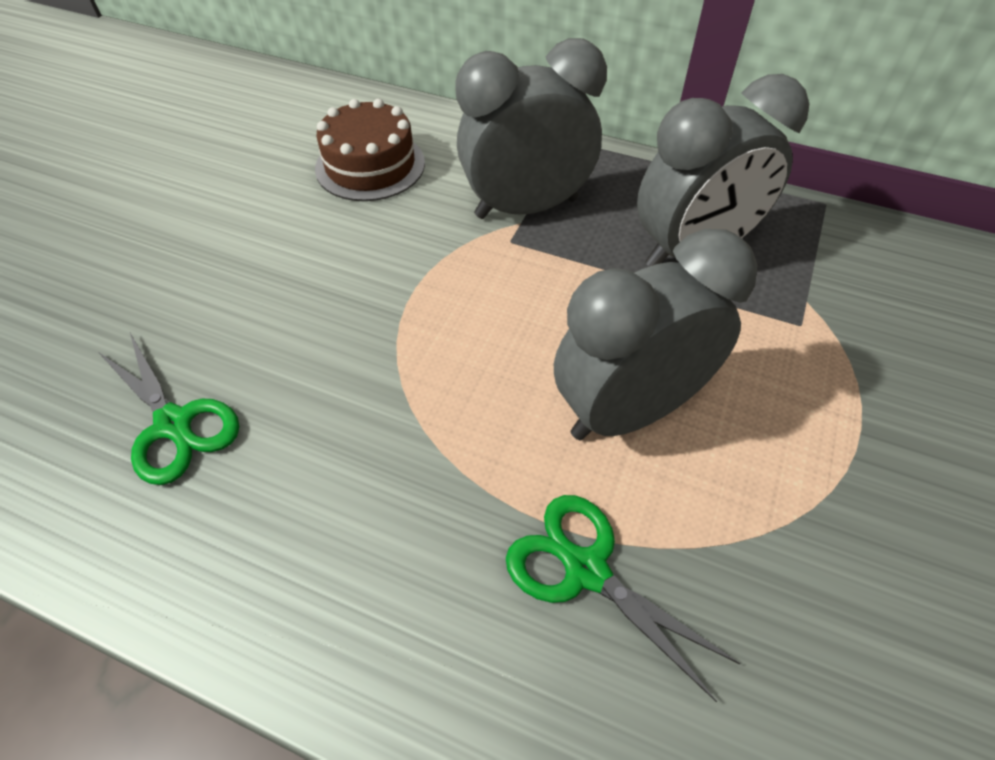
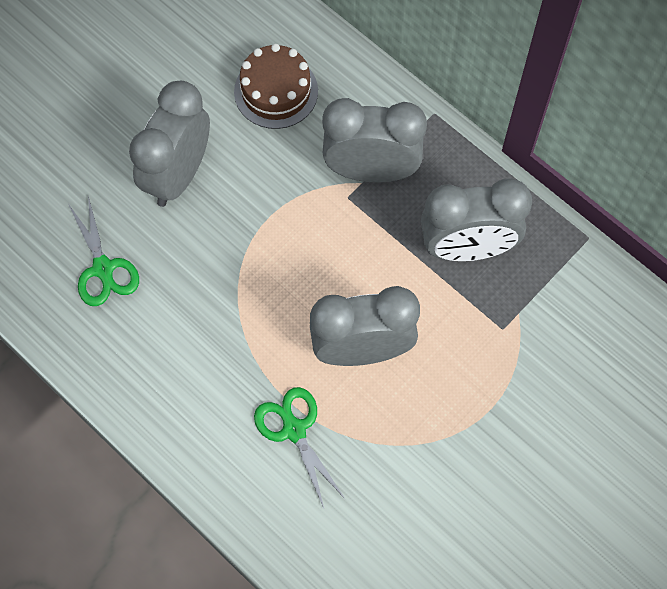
camera: 20 degrees right, 15 degrees up
(266, 276) = (178, 174): none -> grey clock

